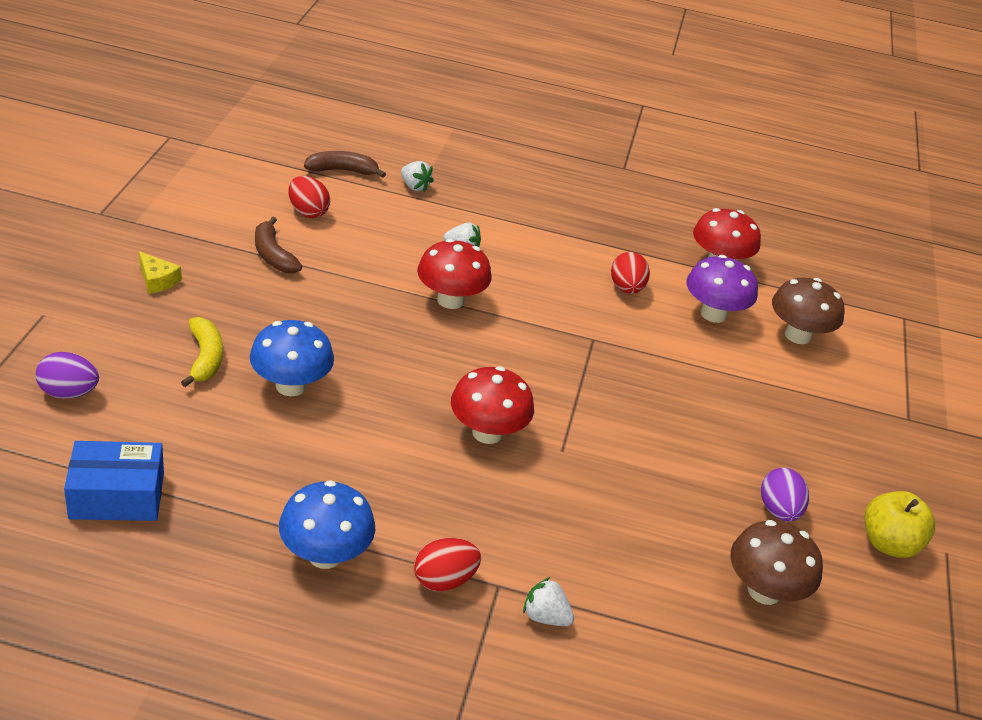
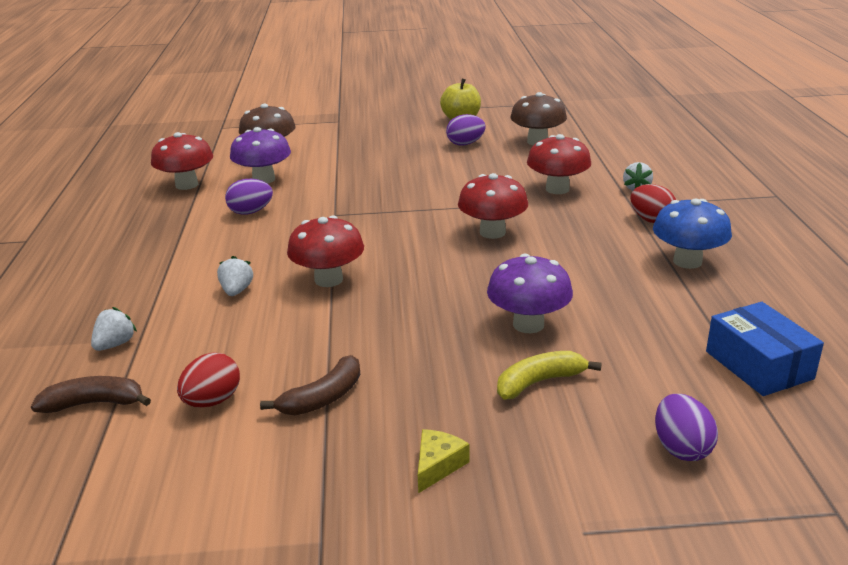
camera: 100 degrees left, 10 degrees down
(291, 385) = (528, 324): blue mushroom -> purple mushroom
(342, 171) = (94, 403): brown banana -> brown banana turned 105 degrees clockwise
(579, 536) = (557, 189): none -> red mushroom
(626, 288) = (251, 212): red egg -> purple egg

